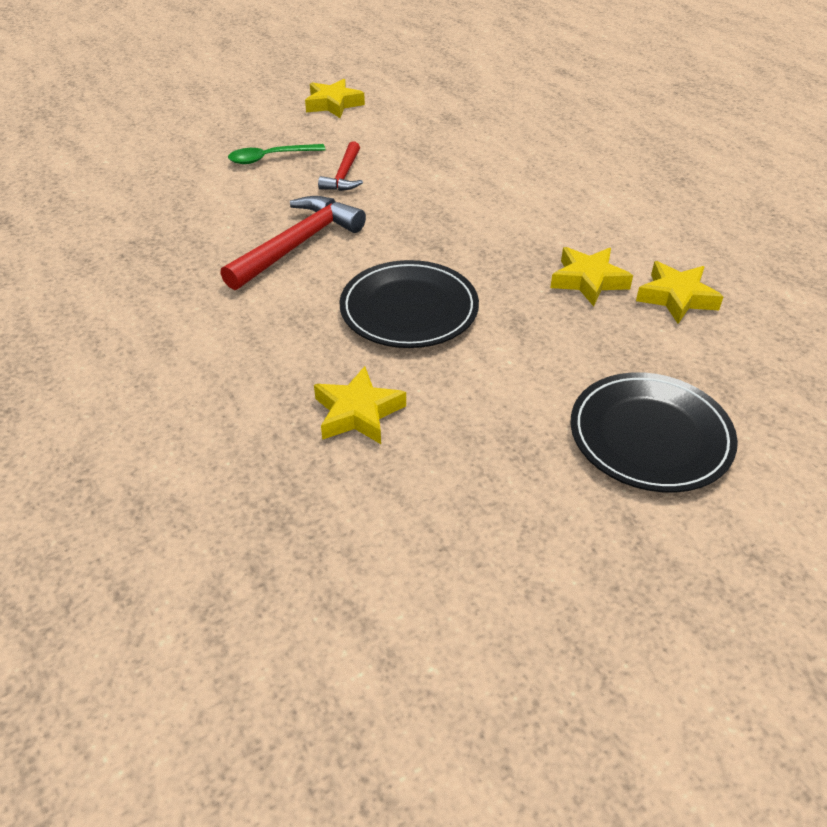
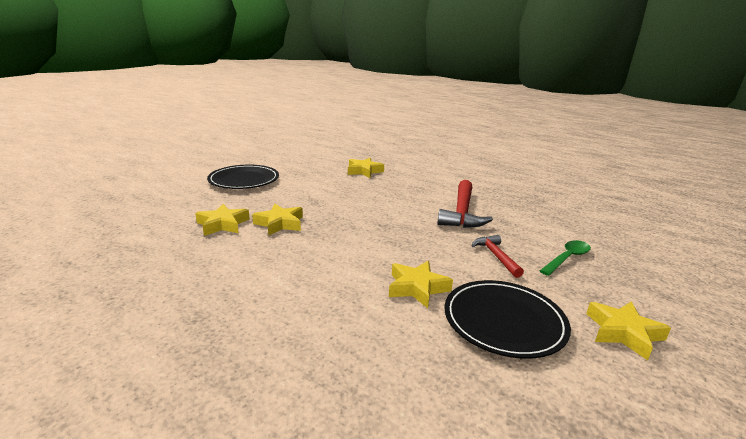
camera: 155 degrees right, 20 degrees down
(409, 309) = (373, 198): black plate -> black plate (504, 321)
(464, 163) = (417, 288): none -> yellow star

